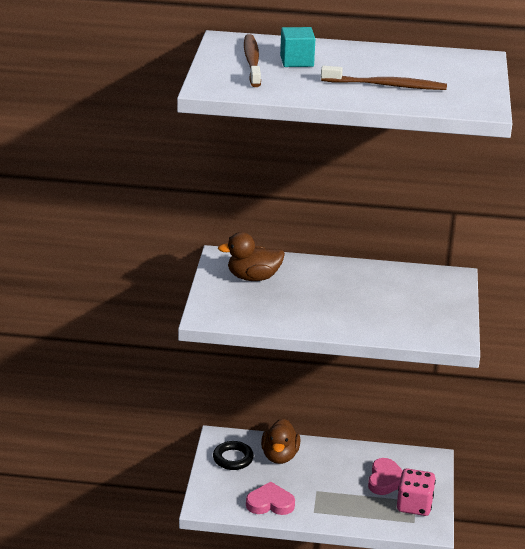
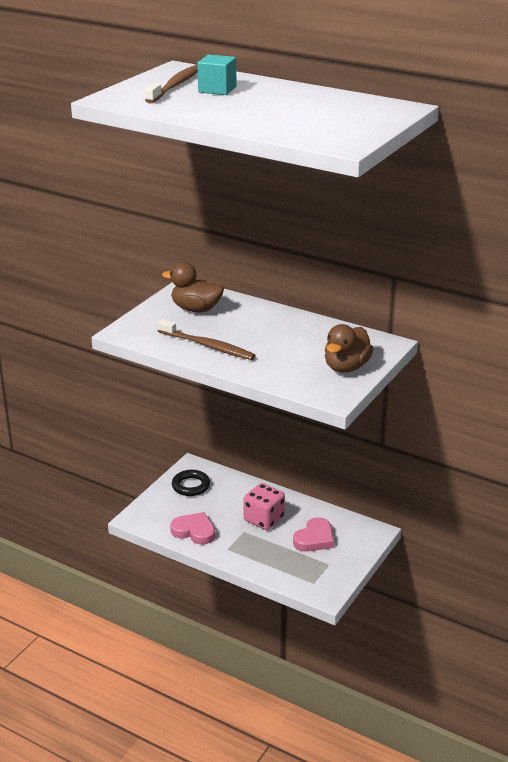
camera: 25 degrees right, 0 degrees up
(280, 456) = (233, 494): brown duck -> brown duck (346, 367)
(386, 85) = (274, 116): brown toothbrush -> brown toothbrush (208, 346)
(414, 505) = (325, 568): pink dice -> pink dice (264, 519)

